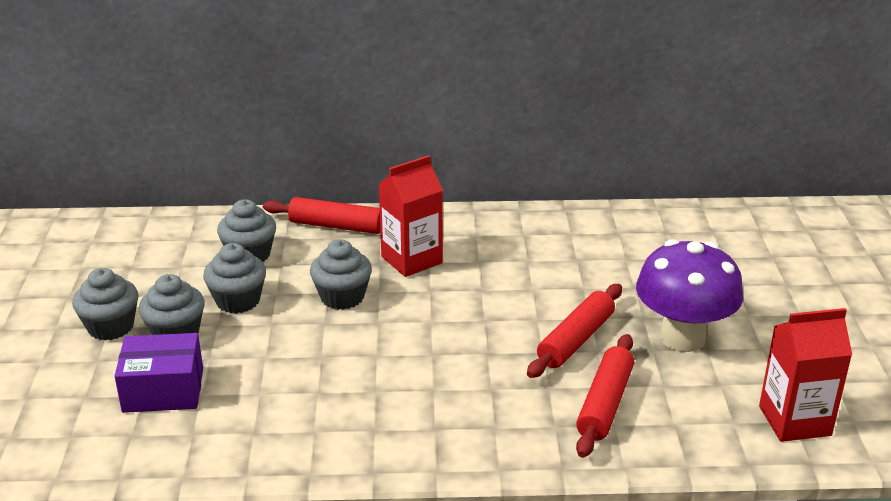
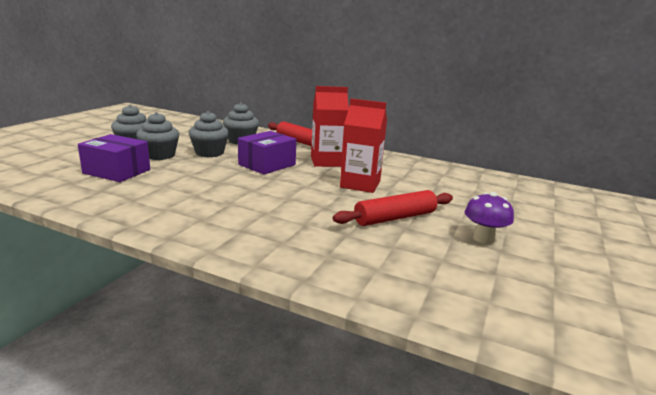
camera: 25 degrees right, 10 degrees down
(342, 297) = (267, 165): grey cupcake -> purple box
(605, 404) = (381, 255): red rolling pin -> none
(682, 338) = (483, 239): purple mushroom -> purple mushroom, size x0.52
(794, 421) = (555, 320): red carton -> red carton (360, 184)

